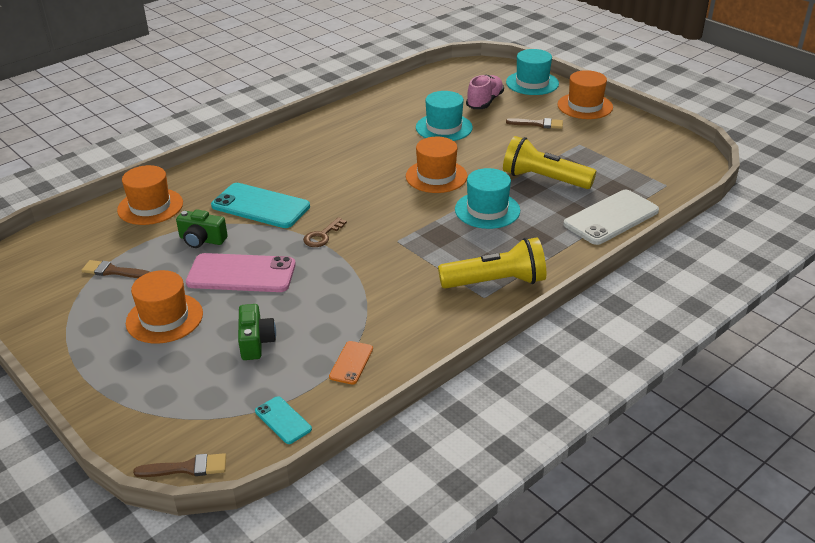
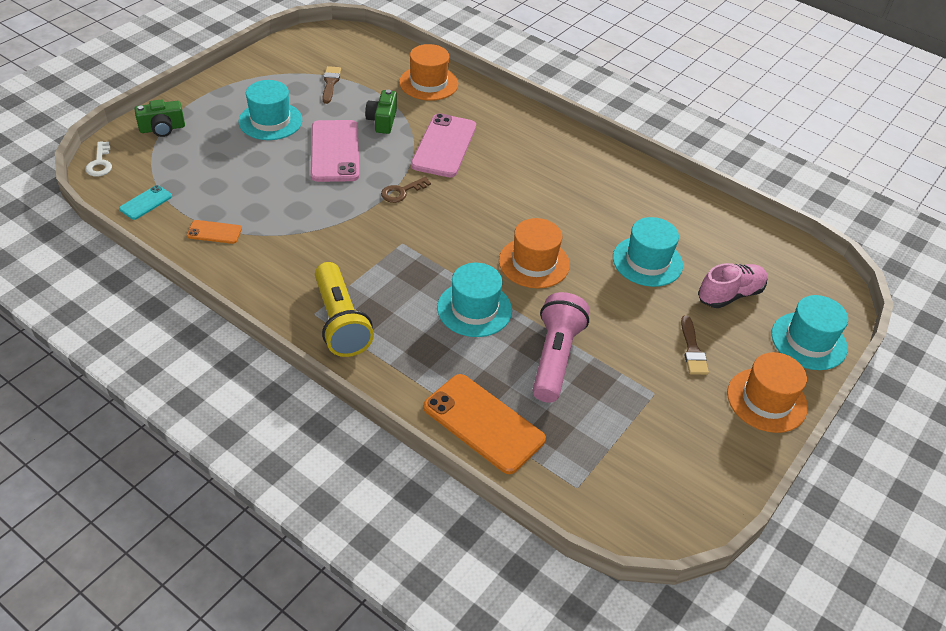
camera: 75 degrees right, 10 degrees up
(164, 318) = (270, 121): orange hat -> turquoise hat
(186, 468) = (100, 163): brown brush -> white key
(256, 342) = (241, 174): green camera -> green camera (162, 128)
(260, 206) = (444, 146): turquoise phone -> pink phone
(322, 236) = (402, 192): brown key -> brown key turned 60 degrees counterclockwise
(484, 102) = (730, 295): pink shoe -> pink shoe turned 45 degrees counterclockwise
(543, 179) = (555, 357): yellow flashlight -> pink flashlight
(611, 217) = (483, 423): white phone -> orange phone

